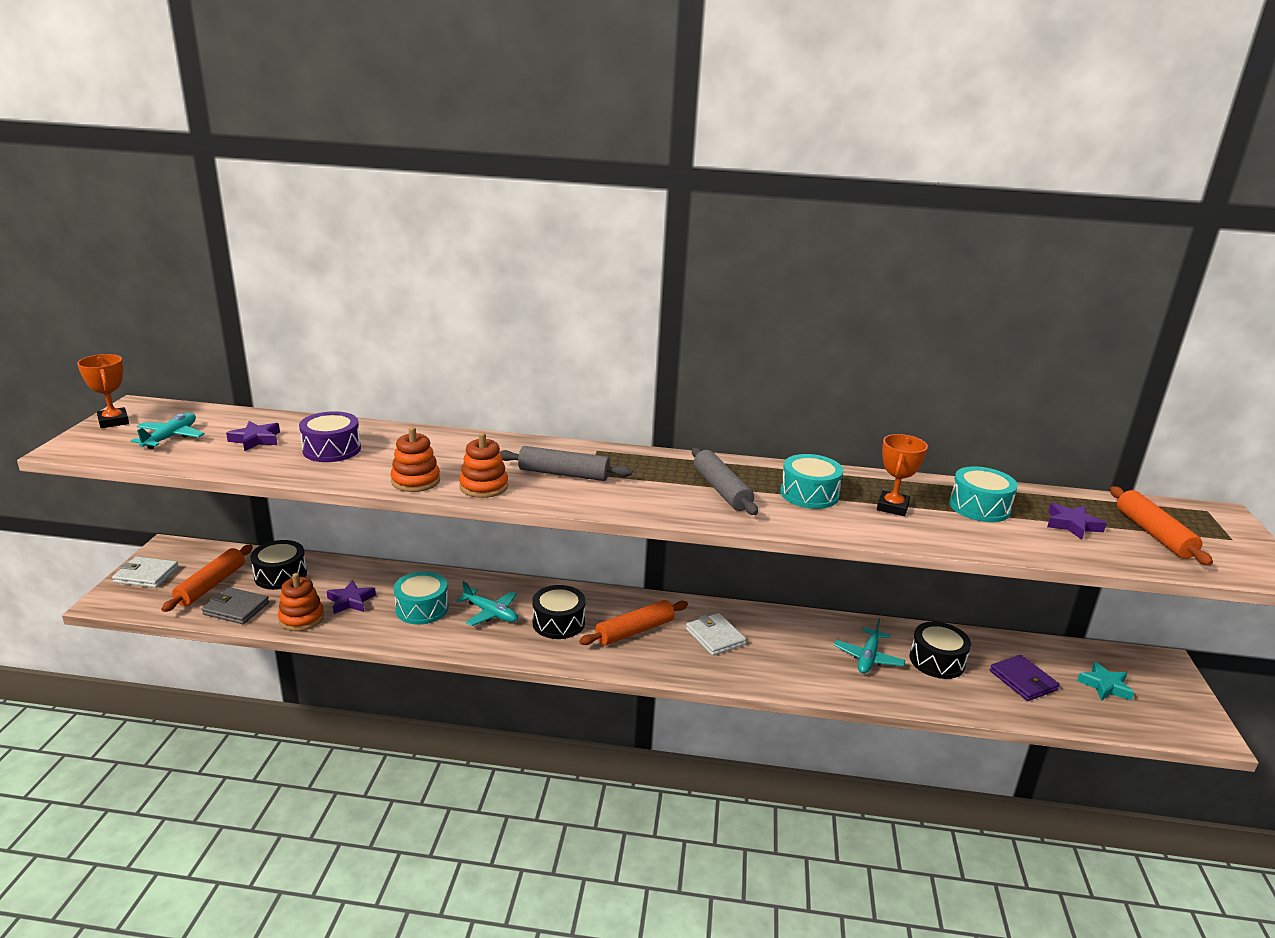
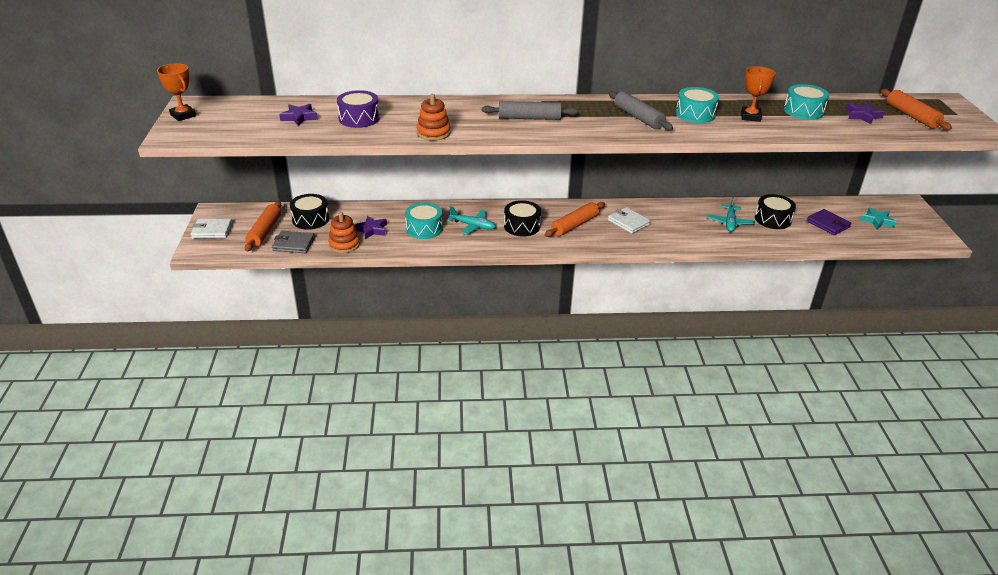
camera: 10 degrees left, 10 degrees up
(171, 437) = (236, 122): turquoise plane -> none
(483, 486) = (482, 132): orange stacking toy -> none

